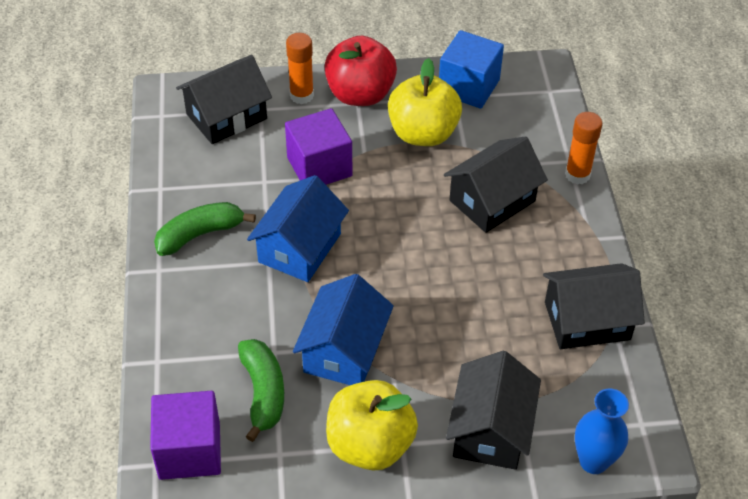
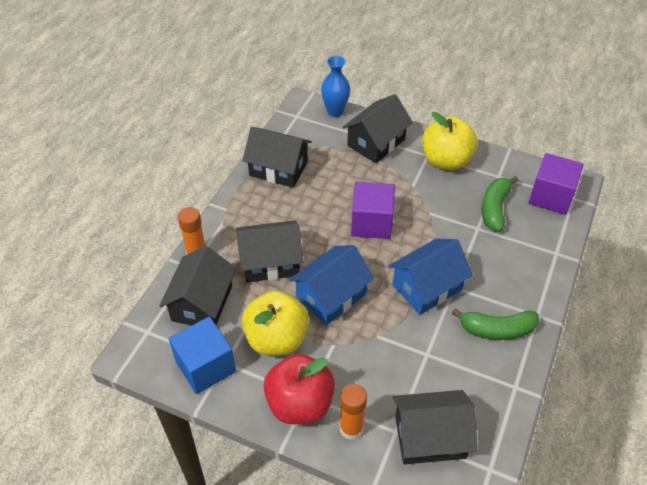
camera: 150 degrees left, 0 degrees up
(319, 167) = (376, 346): purple cube -> purple cube (371, 223)
(344, 350) = (433, 211): blue house -> blue house (331, 296)
(524, 133) = (202, 303): none -> black house

